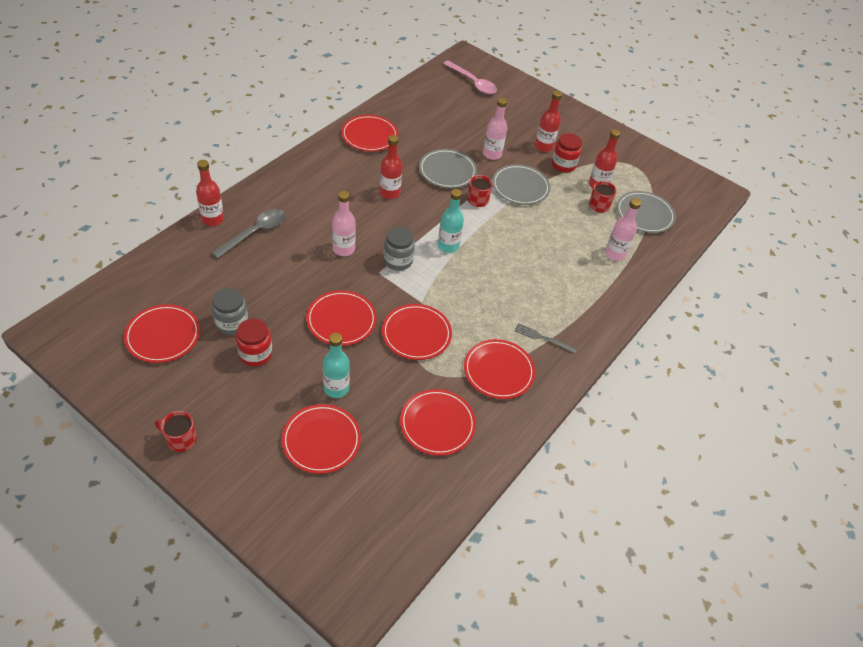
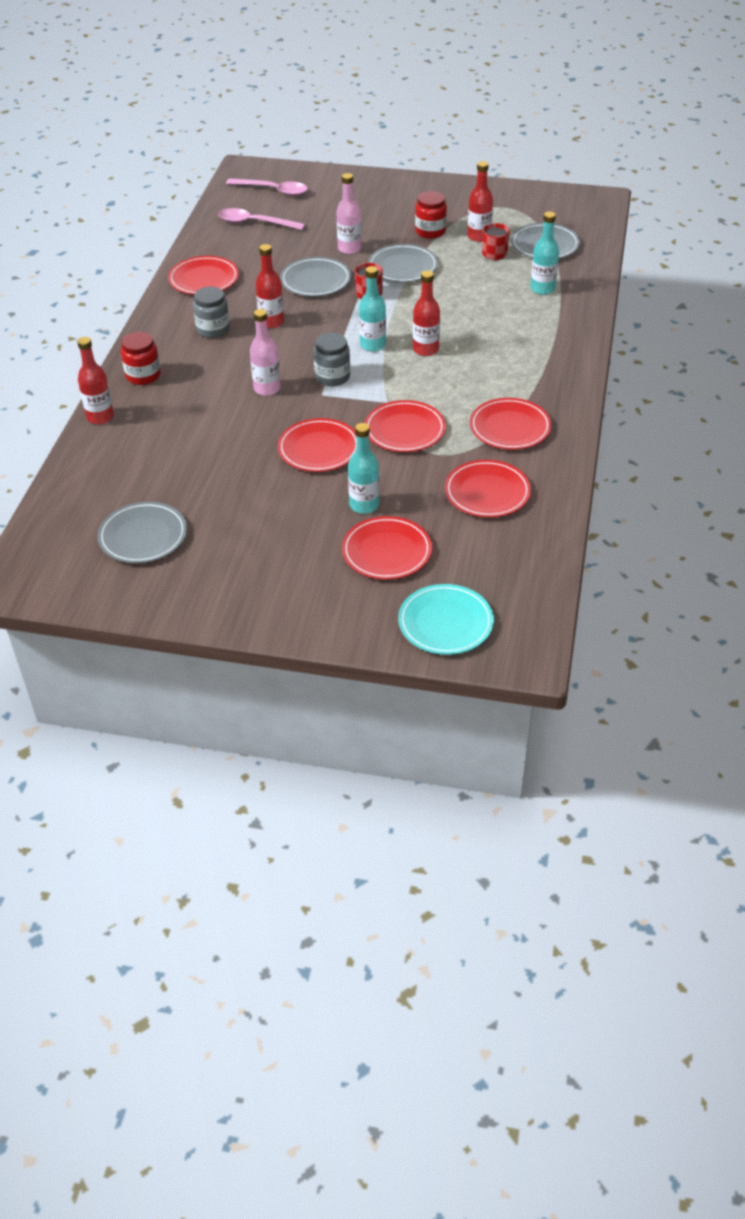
camera: 20 degrees left, 5 degrees down
(163, 335) = (143, 536): red plate -> grey plate
(181, 439) = (244, 610): red mug -> none
(232, 323) = (207, 496): grey jar -> grey jar (213, 329)
(255, 233) = (158, 411): grey spoon -> none
(255, 354) = (256, 511): red jar -> red jar (143, 375)
(315, 533) = (445, 622): none -> turquoise plate
(440, 104) = (255, 223): none -> pink spoon
(543, 146) = (397, 222): red bottle -> red bottle (426, 349)
(543, 338) = (530, 384): grey fork -> none
(615, 253) = (542, 289): pink bottle -> turquoise bottle

